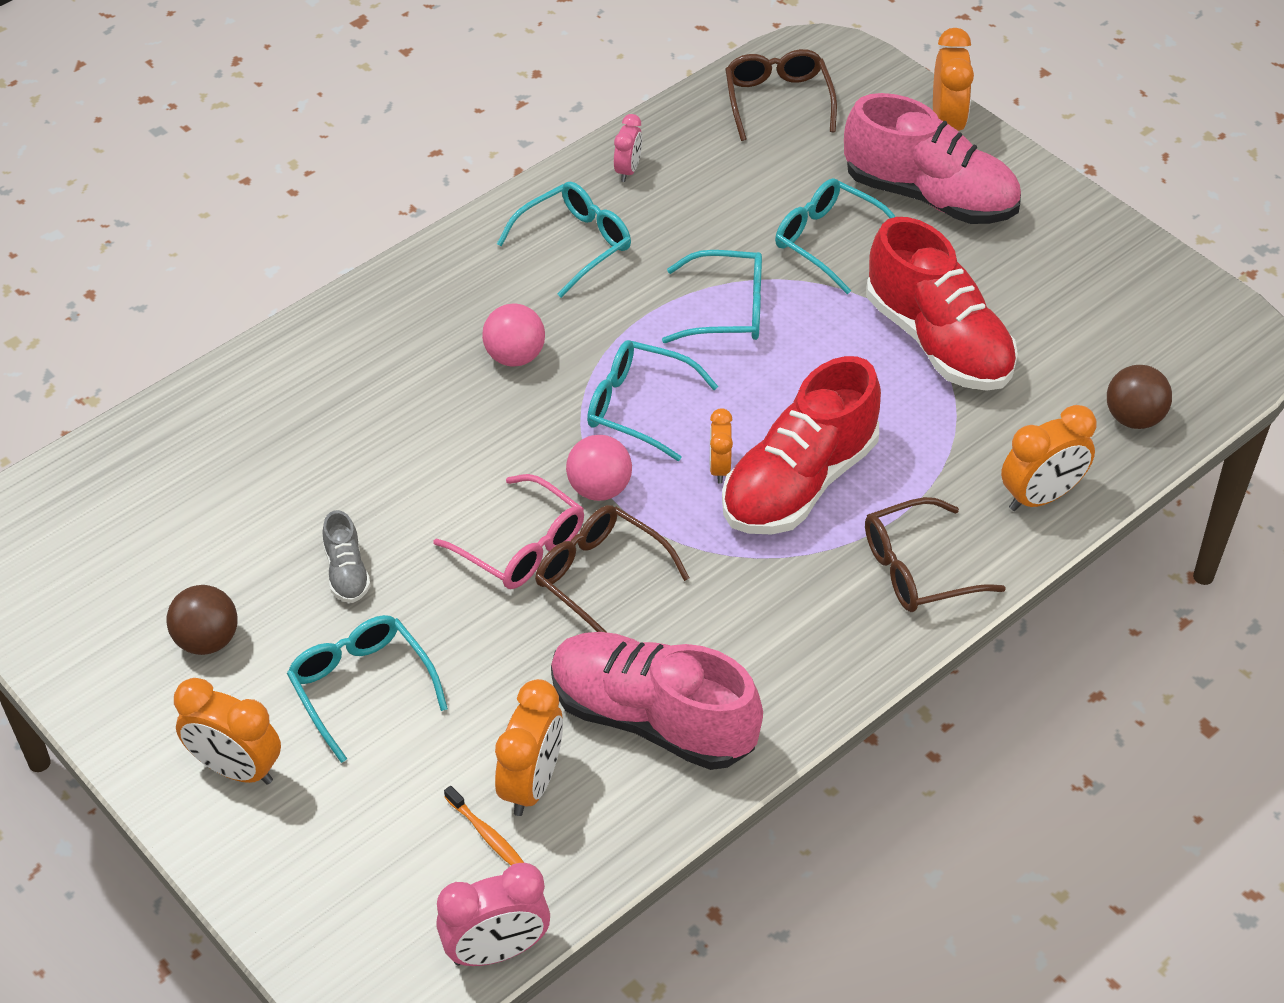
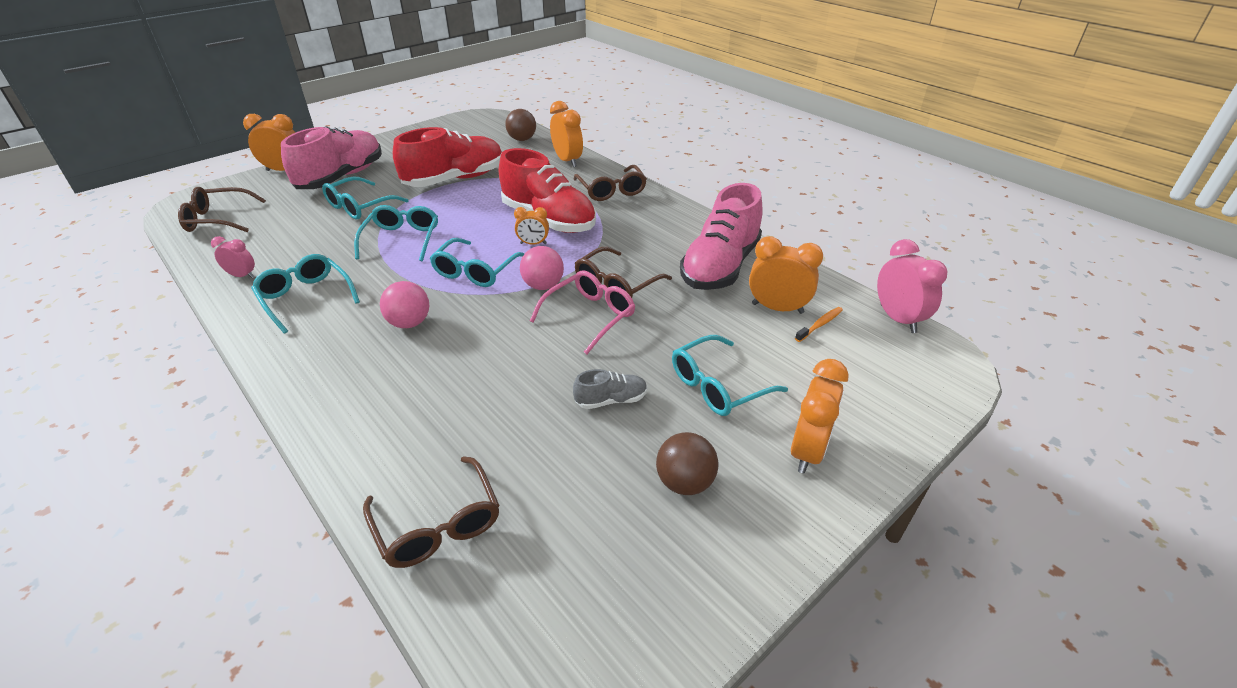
camera: 90 degrees left, 10 degrees down
(186, 436) = (438, 524): none -> brown glasses

